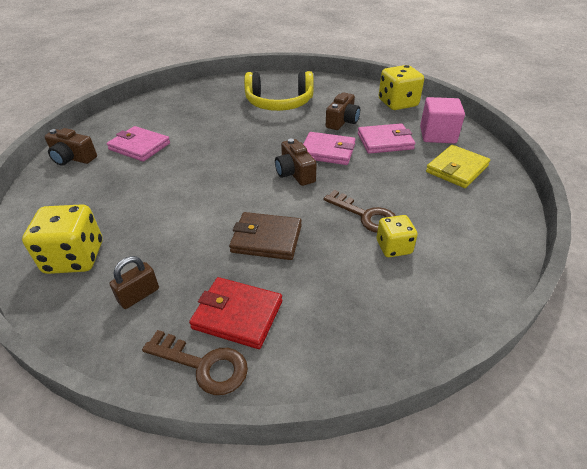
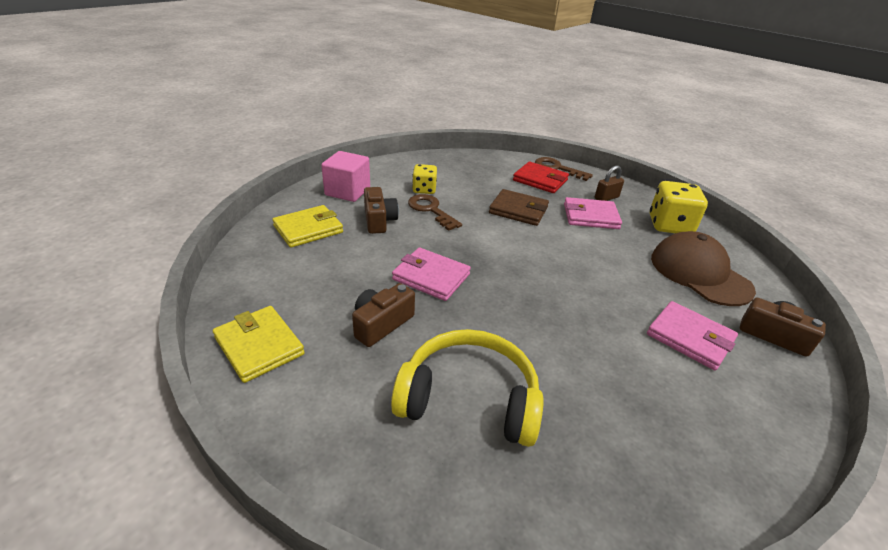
camera: 170 degrees left, 5 degrees down
(90, 197) = (699, 273): none -> brown cap
(295, 173) = (480, 258): brown camera -> brown camera (379, 220)
(385, 141) = (350, 276): pink wallet -> pink wallet (590, 216)
(397, 103) = (259, 346): yellow dice -> yellow wallet
(437, 135) = (275, 272): pink cube -> pink cube (347, 191)

